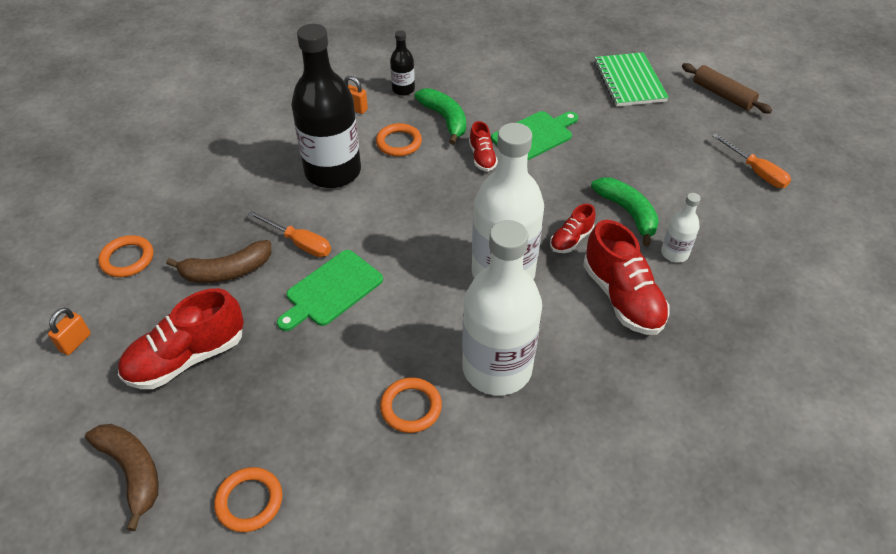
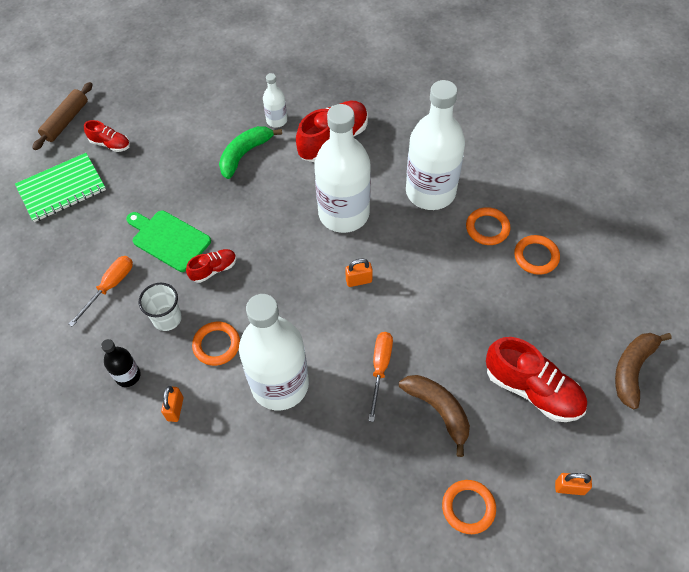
camera: 110 degrees left, 10 degrees up
(249, 501) = (604, 288): orange ring -> orange ring (536, 256)
(331, 290) = (417, 320): green cutting board -> none
(333, 172) = (280, 384): black bottle -> white bottle
(408, 258) = (359, 280): none -> orange padlock
(445, 119) = (167, 318): green banana -> white cup
(571, 239) = (289, 182): red shoe -> red shoe (110, 144)
(756, 172) = (165, 89): orange screwdriver -> orange screwdriver (110, 287)

